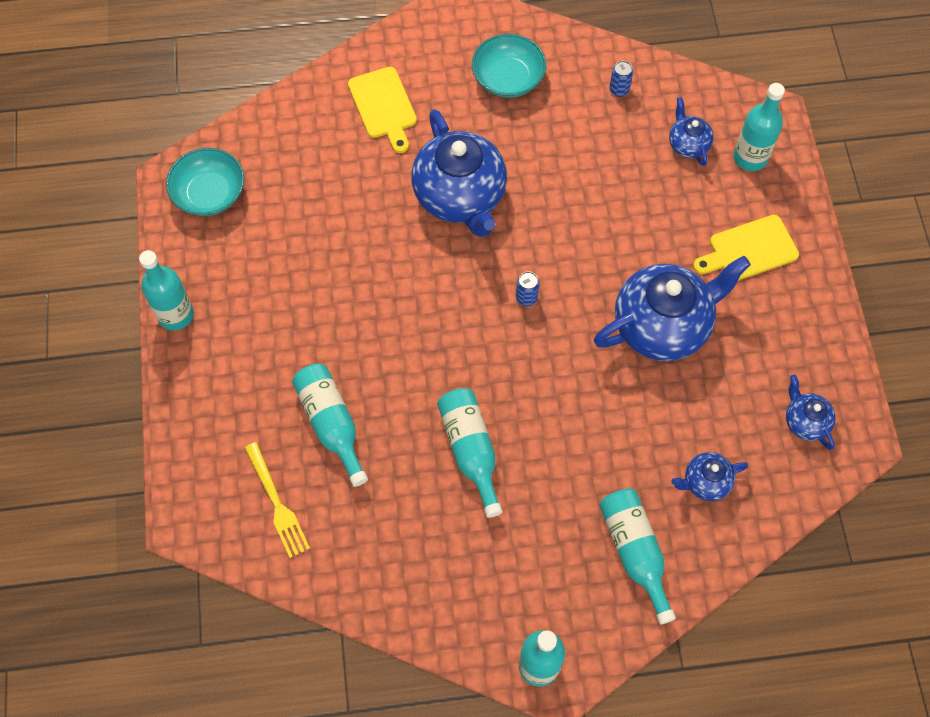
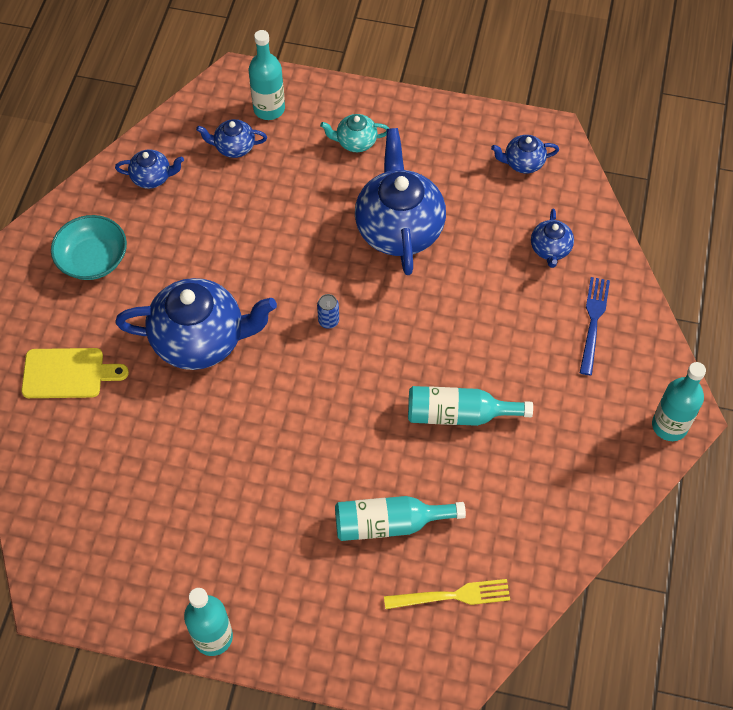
camera: 70 degrees left, 5 degrees down
(209, 193) = (86, 565): turquoise bowl -> none
(619, 90) = (152, 177): blue can -> blue teapot
(634, 552) = (593, 321): turquoise bottle -> blue fork
(749, 250) = (355, 142): yellow cutting board -> turquoise teapot

